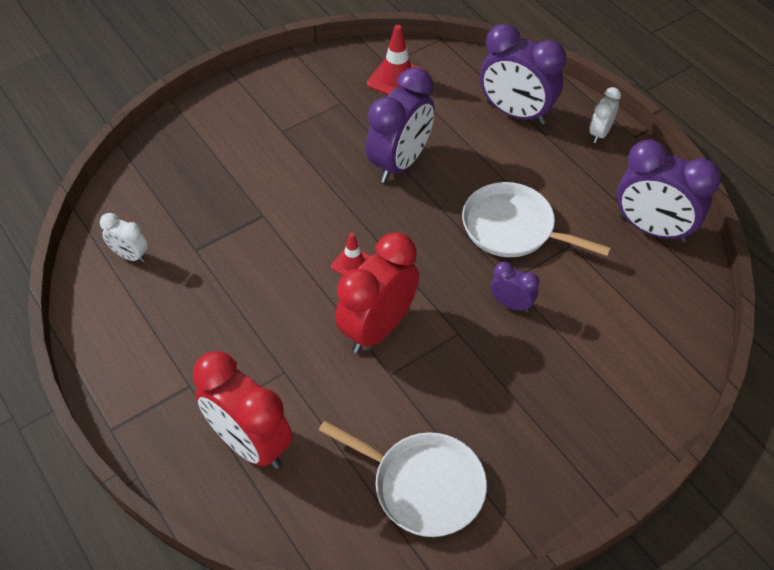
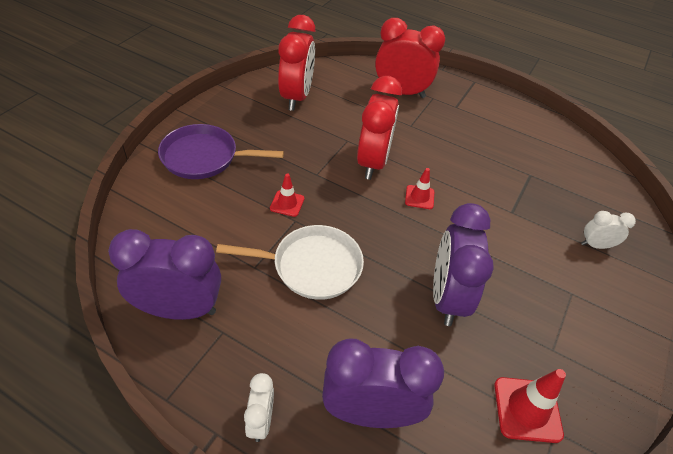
camera: 150 degrees right, 5 degrees down
(130, 255) = (564, 159): white clock -> white clock (595, 245)
(423, 486) = (296, 97): white pan -> red clock
(511, 304) = (287, 203): purple clock -> red traffic cone
(596, 406) = (204, 157): none -> purple pan

